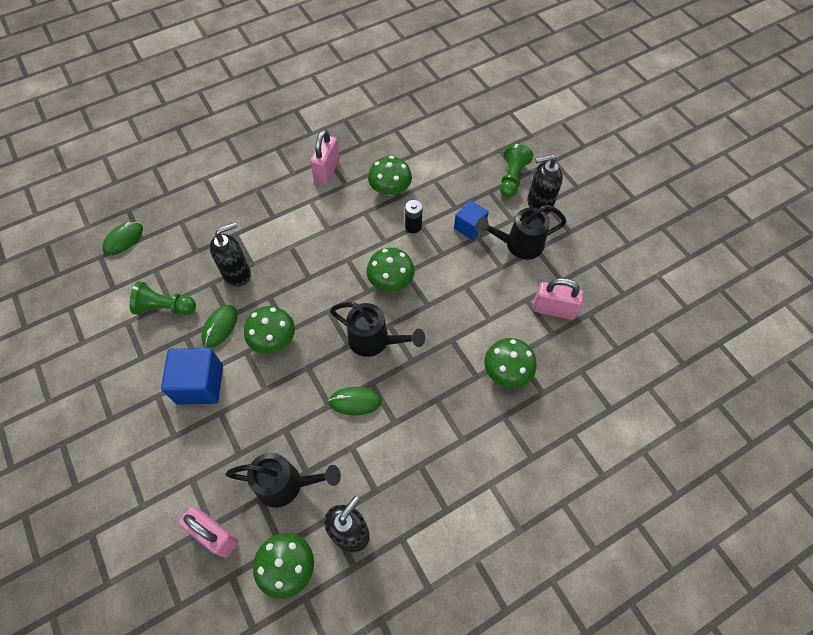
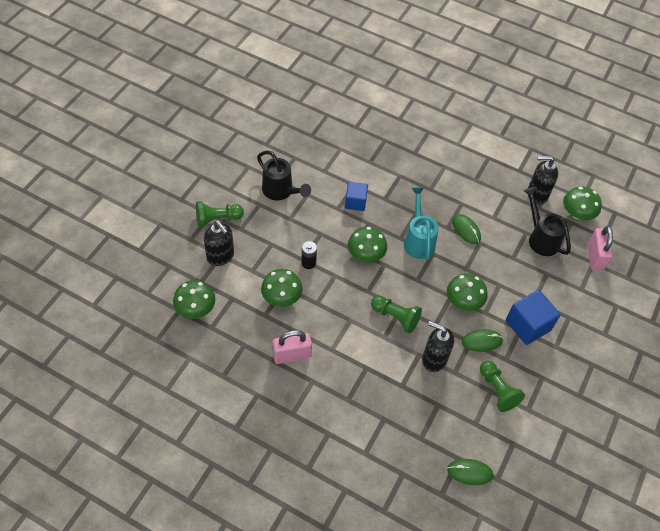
camera: 125 degrees left, 5 degrees down
(302, 267) = (395, 317): none -> green pawn
(374, 341) = (418, 240): black watering can -> turquoise watering can
(469, 227) = (284, 227): blue cube -> blue cube (355, 202)
(507, 371) = (384, 162): green mushroom -> green mushroom (195, 308)
(539, 203) = (233, 193): black soap dispenser -> black soap dispenser (220, 256)
(553, 309) = (321, 154): pink padlock -> none

